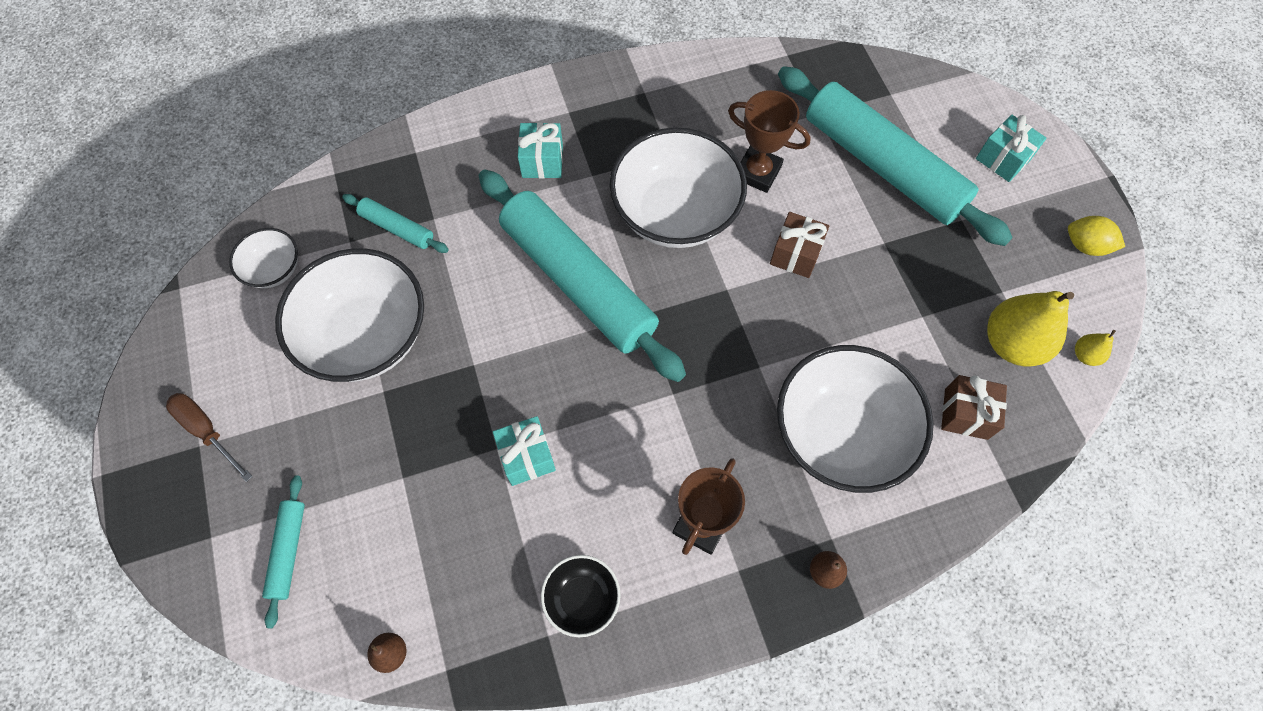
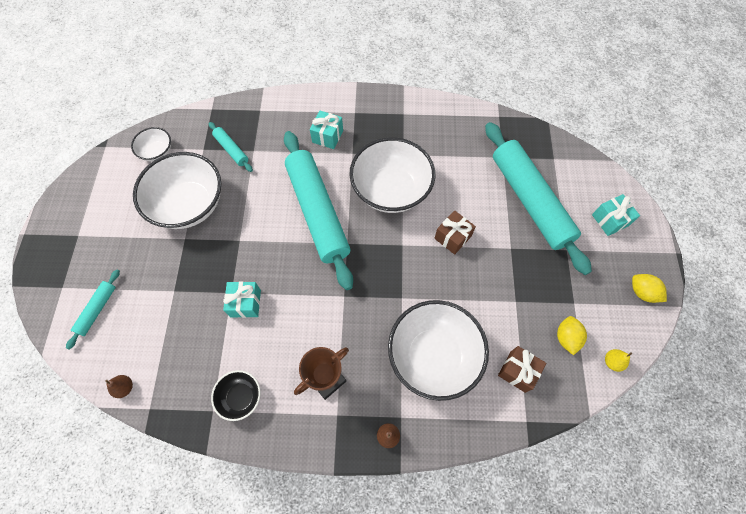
camera: 20 degrees right, 0 degrees up
(207, 431) = (85, 229): brown screwdriver -> none
(757, 172) = (450, 181): brown trophy -> none
(1012, 343) = (566, 338): yellow pear -> yellow lemon

